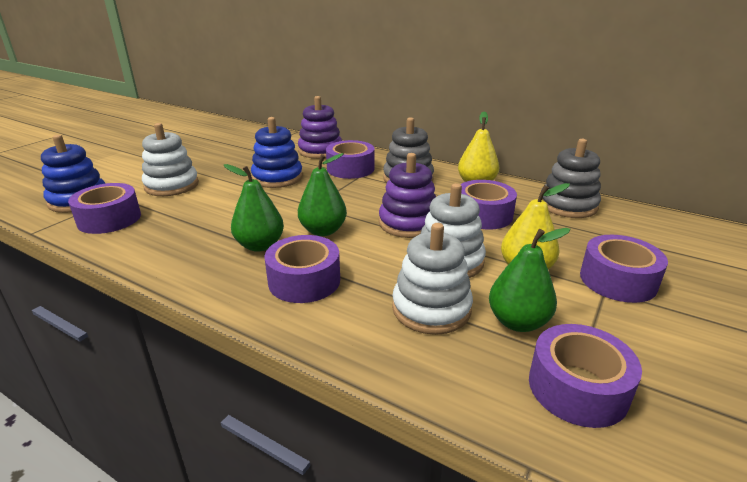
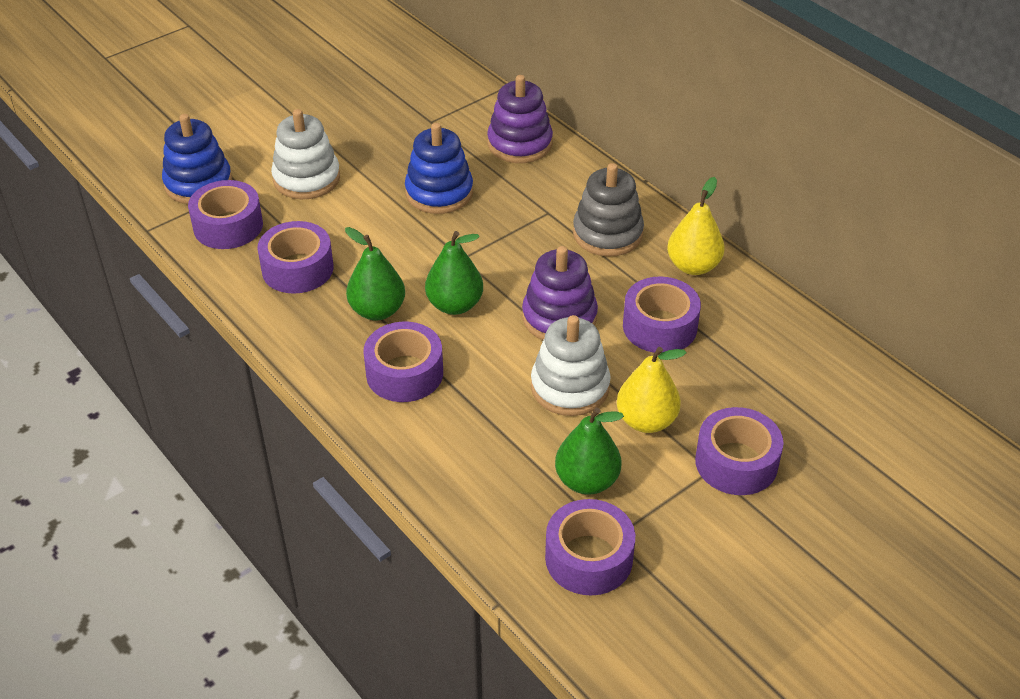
camera: 20 degrees right, 15 degrees up
(350, 169) = (542, 195): purple tape -> purple tape (297, 269)
(431, 309) = (512, 442): white stacking toy -> none
(568, 205) = (783, 337): grey stacking toy -> none

